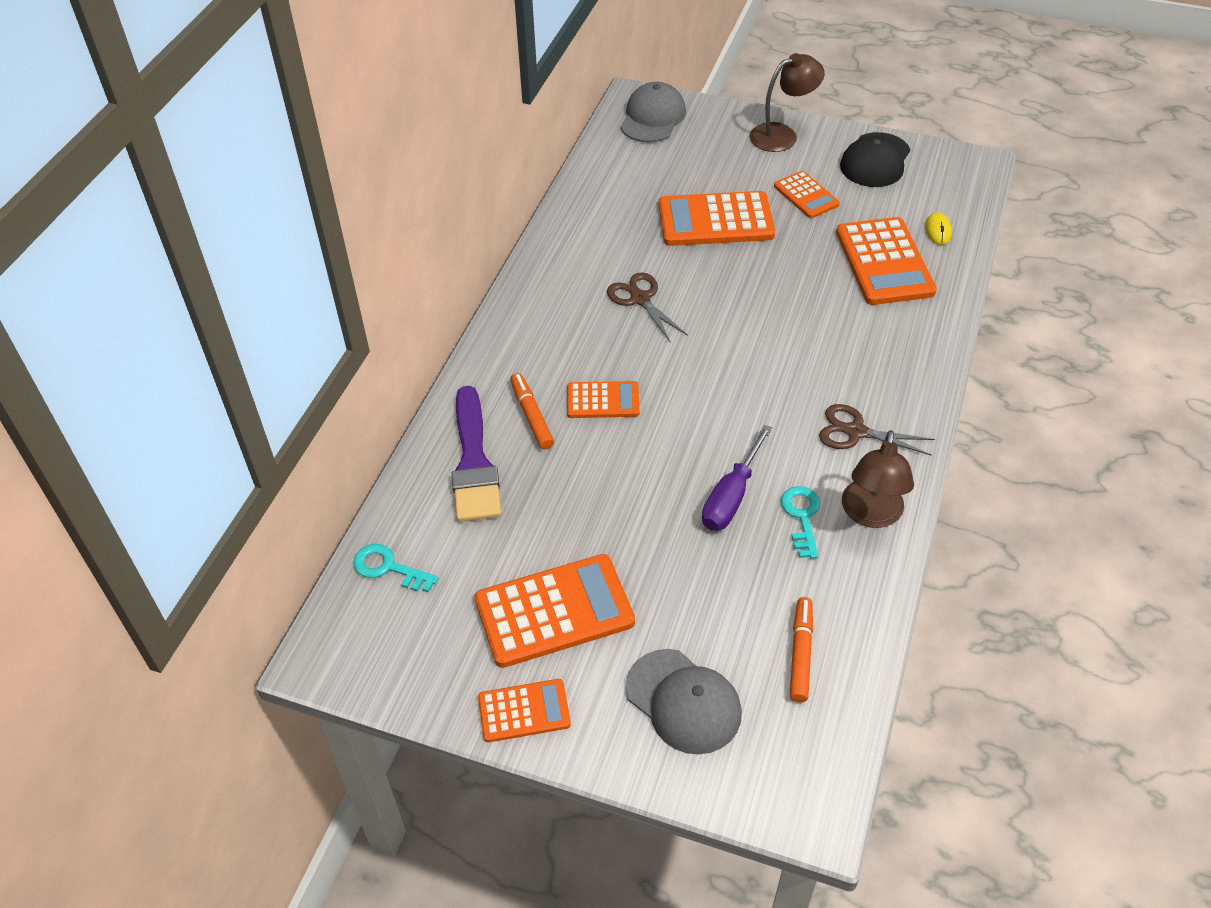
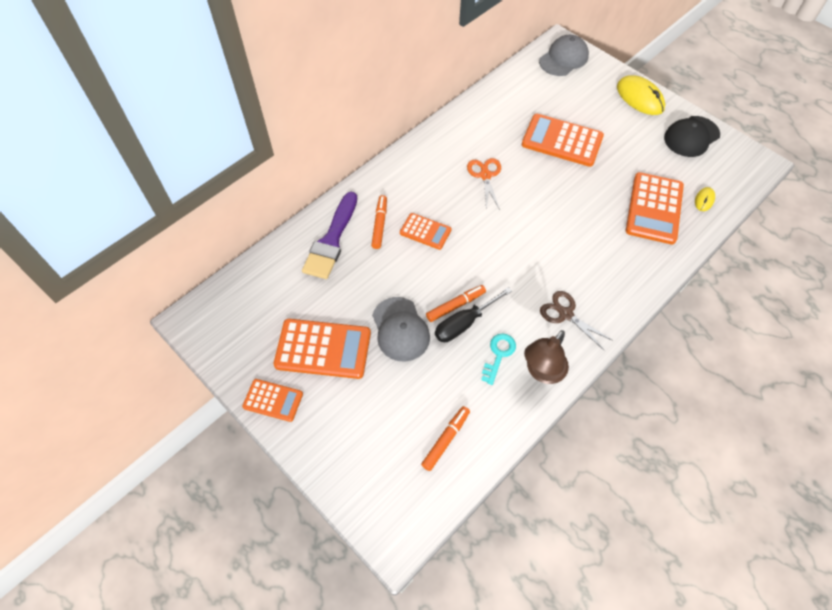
camera: 25 degrees right, 10 degrees up
(388, 568) = (251, 284): turquoise key -> none
(640, 299) = (485, 175): brown scissors -> orange scissors
(683, 701) = (361, 437): grey cap -> grey cap (400, 329)
(705, 479) = (455, 305): none -> orange marker
(731, 496) = (464, 323): purple screwdriver -> black screwdriver
(782, 135) = (640, 98): brown lamp -> yellow mouse
(806, 195) = (630, 144): orange calculator -> none

